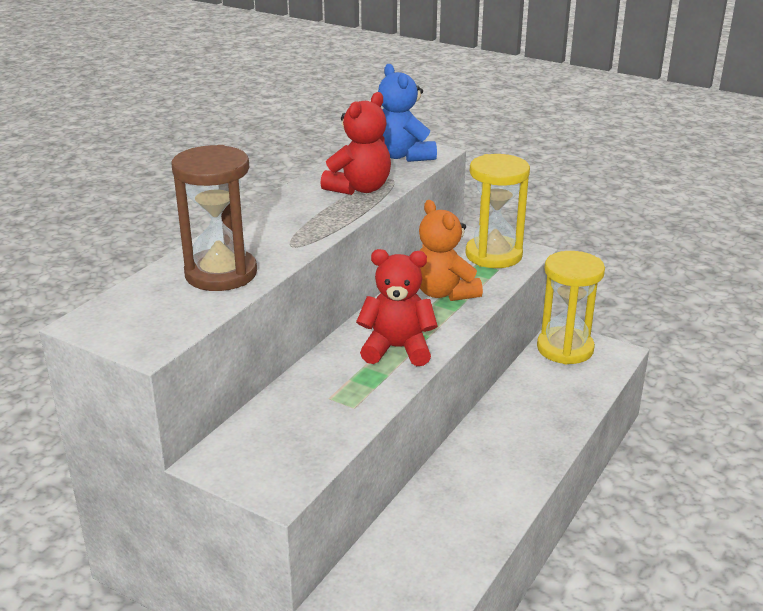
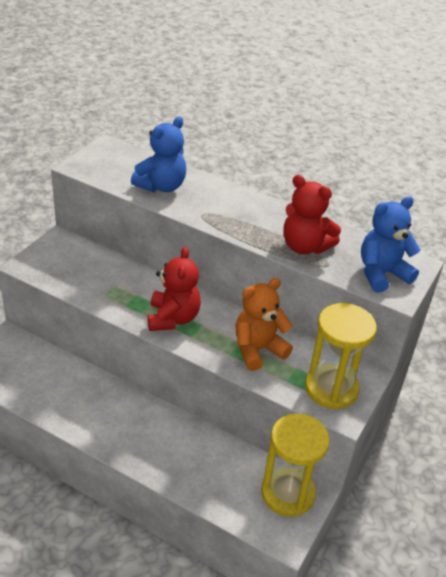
camera: 85 degrees right, 10 degrees up
(221, 274) = (161, 186): brown hourglass -> blue teddy bear

